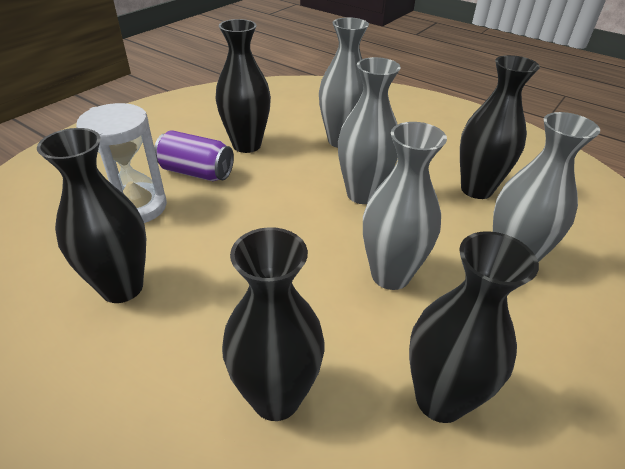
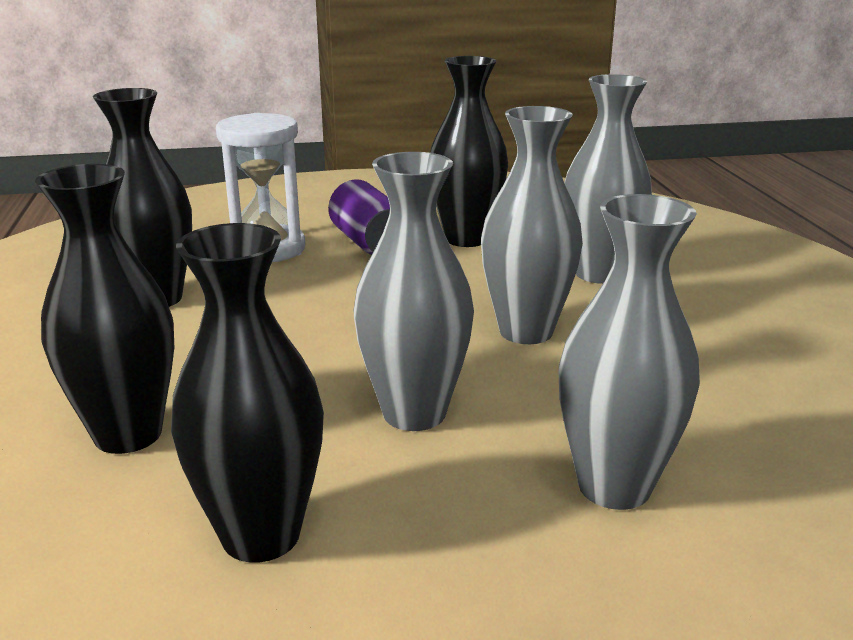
camera: 45 degrees right, 15 degrees down
(476, 189) = (718, 395): black vase -> none

